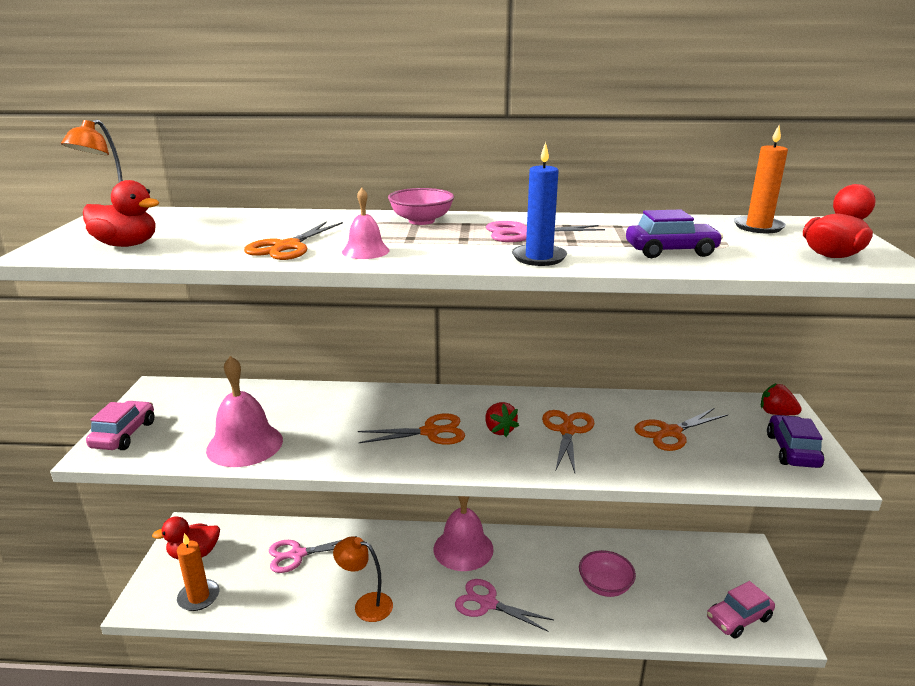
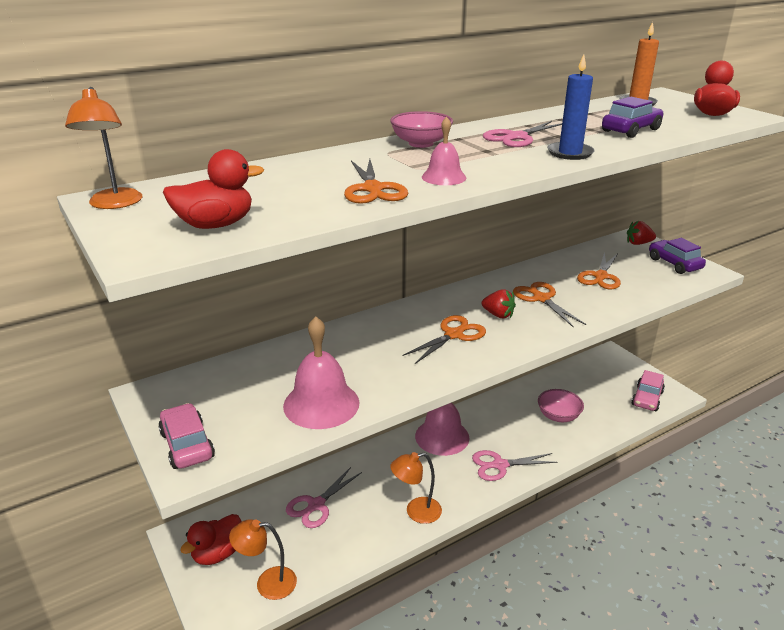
camera: 35 degrees left, 5 degrees up
(199, 597) = (267, 583): orange candle -> orange lamp

